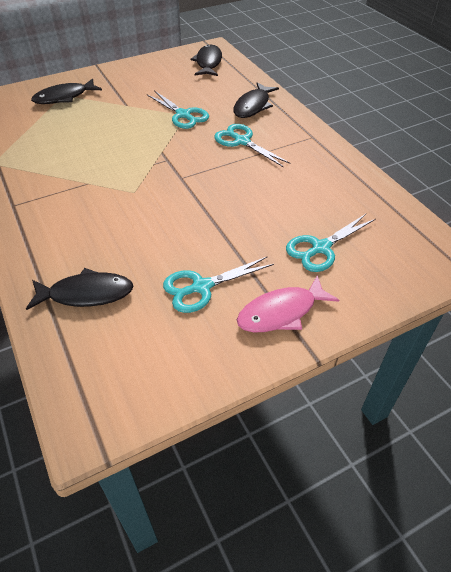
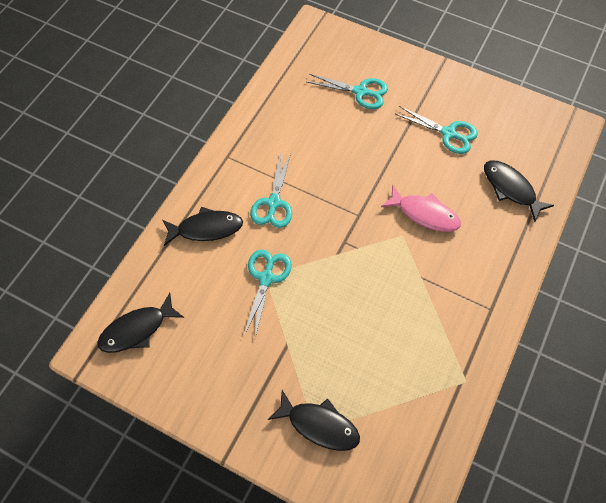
camera: 125 degrees left, 15 degrees up
(281, 312) = (430, 86): pink fish -> pink fish (424, 214)

